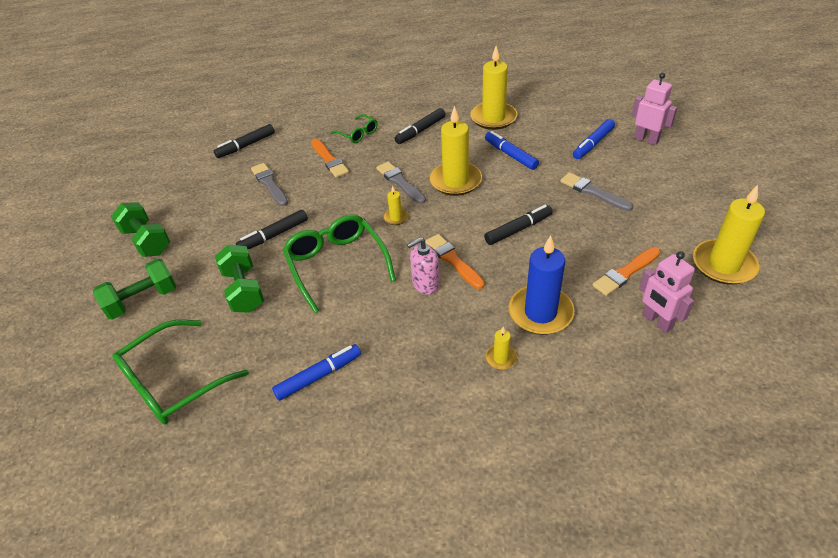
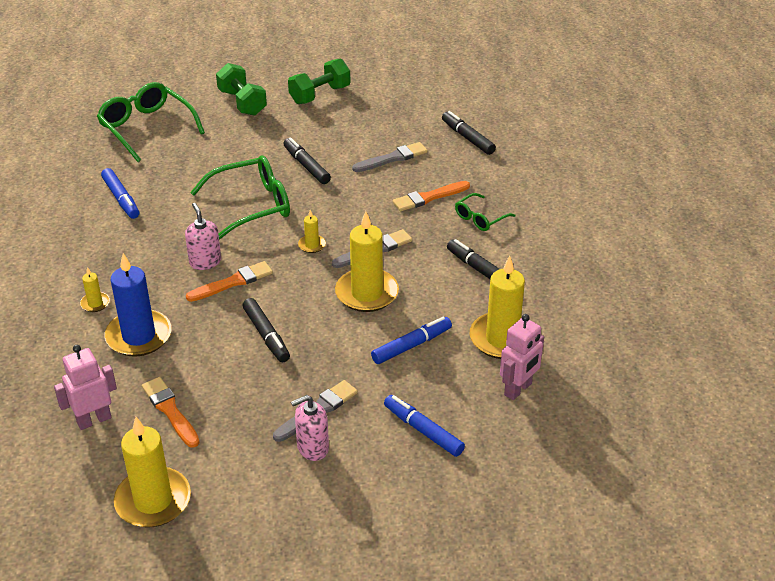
camera: 90 degrees right, 5 degrees down
(243, 290) = (236, 153): green dumbbell -> none
(631, 190) = (312, 448): none -> pink soap dispenser
(646, 139) = (424, 492): pink robot -> pink robot (518, 389)

